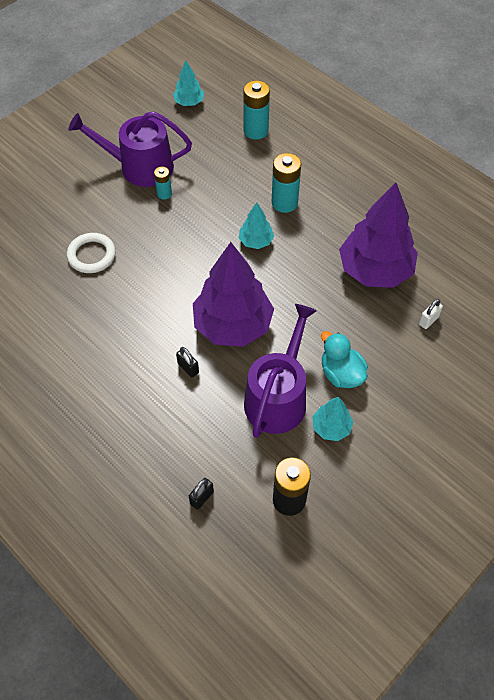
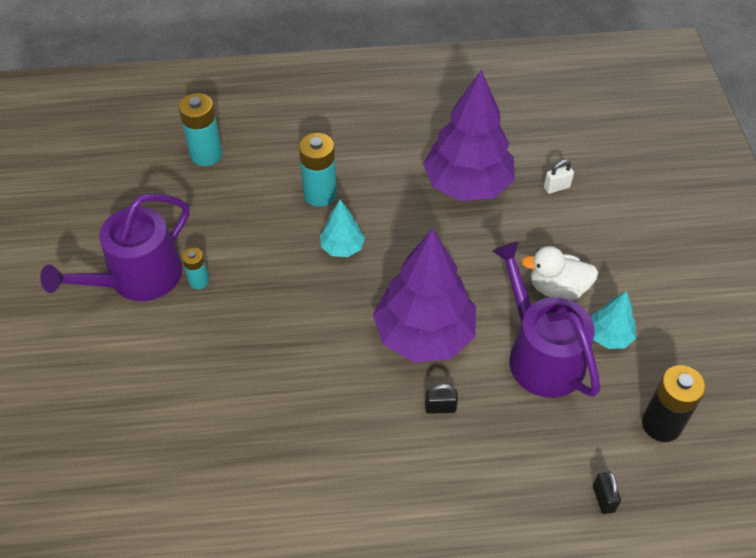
camera: 50 degrees left, 5 degrees down
(91, 255) = (208, 401): white ring -> none
(189, 102) = (103, 180): turquoise tree -> none
(341, 374) = (557, 288): turquoise duck -> white duck
(428, 320) = (556, 187): white padlock -> white padlock turned 75 degrees clockwise

